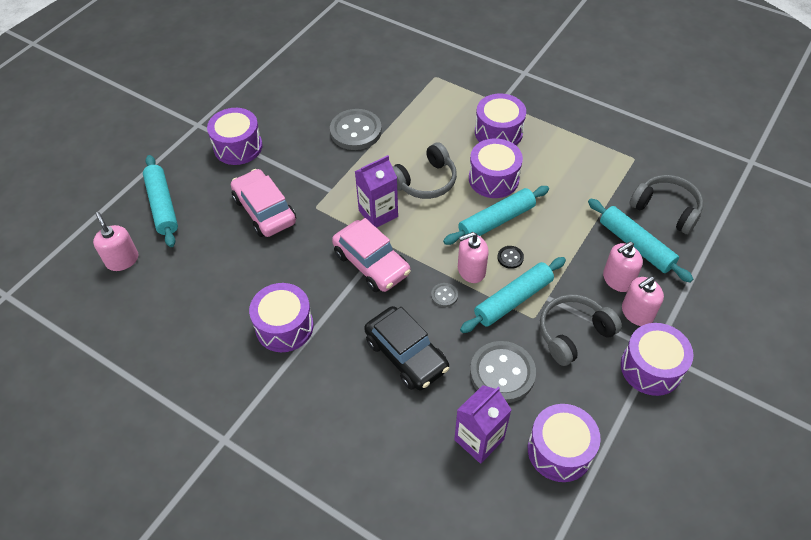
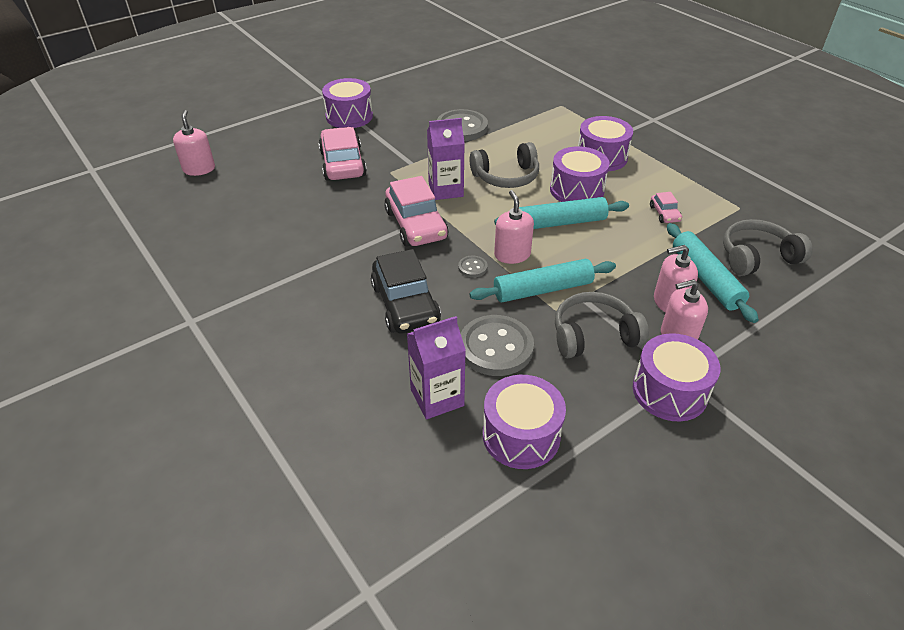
camera: 20 degrees right, 10 degrees down
(162, 205) = (258, 141): turquoise rolling pin -> none
(284, 327) = (303, 251): purple drum -> none
(471, 270) = (512, 255): pink soap dispenser -> pink soap dispenser turned 75 degrees clockwise
(510, 258) = (559, 255): black button -> none
(577, 184) = (664, 214): none -> pink car
(666, 209) = (757, 257): grey headphones -> grey headphones turned 75 degrees counterclockwise

